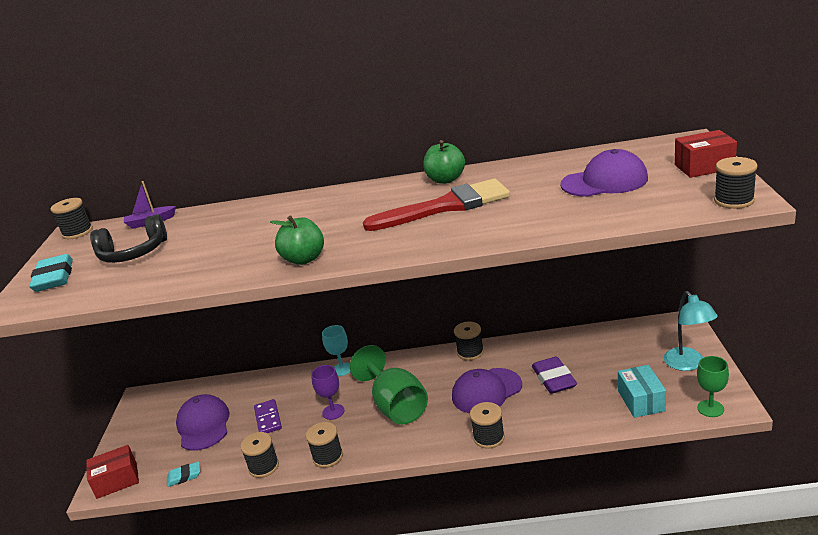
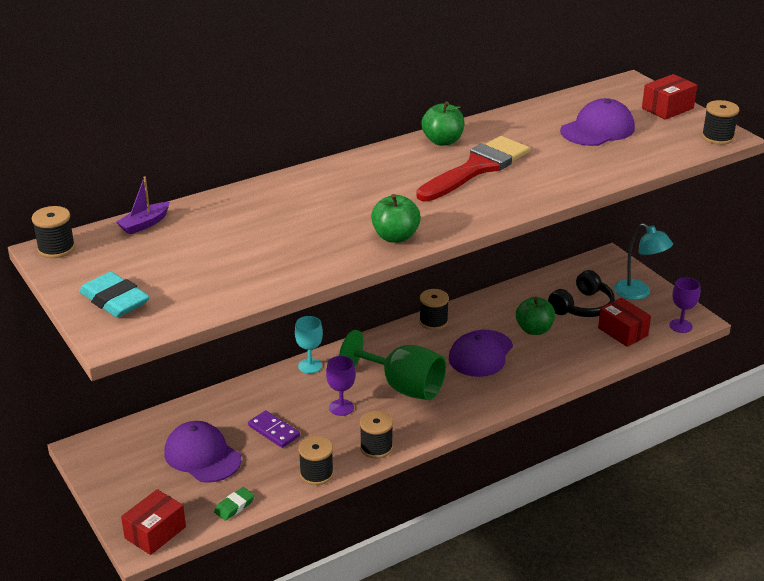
camera: 35 degrees left, 5 degrees up
(133, 253) = (179, 260): black headphones -> black headphones (582, 306)
(184, 476) = (234, 506): turquoise eraser -> green eraser
(489, 437) = (517, 392): black spool -> none
(554, 379) = (534, 329): purple eraser -> green apple
(641, 401) = (622, 332): turquoise box -> red box
(710, 408) = (680, 326): green goblet -> purple goblet

